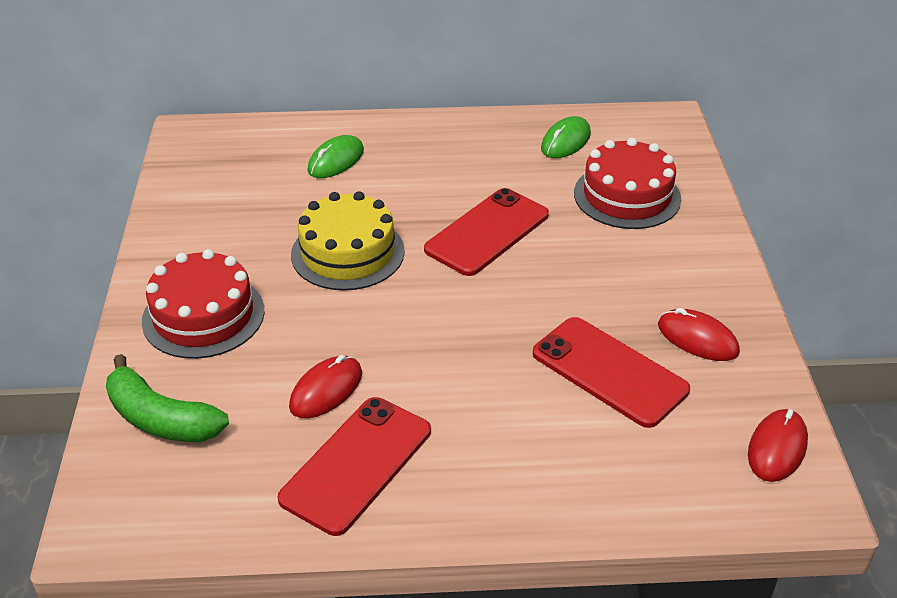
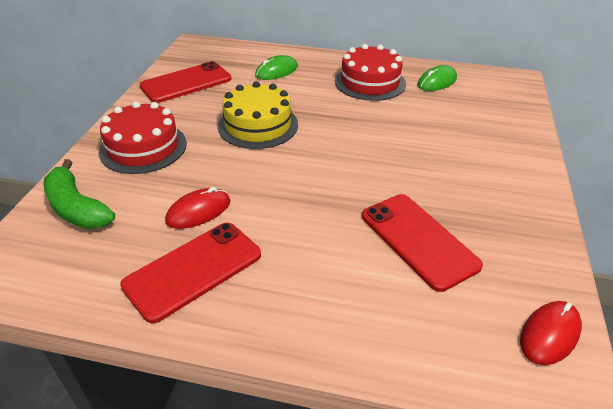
camera: 15 degrees right, 0 degrees up
(487, 232) = (360, 128): red phone -> red phone (186, 83)
(627, 196) = (471, 121): red cake -> red cake (370, 82)
(697, 339) = (499, 229): red mouse -> none

